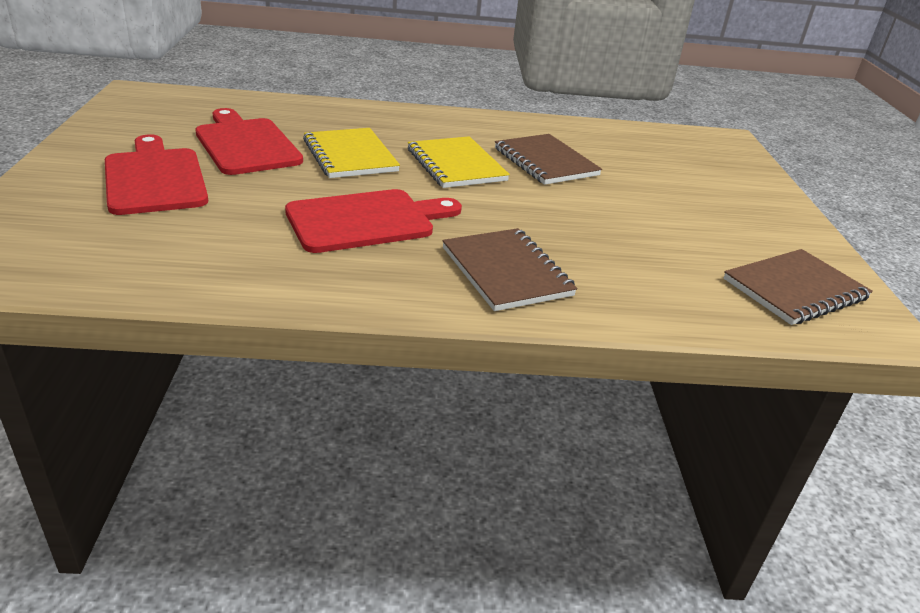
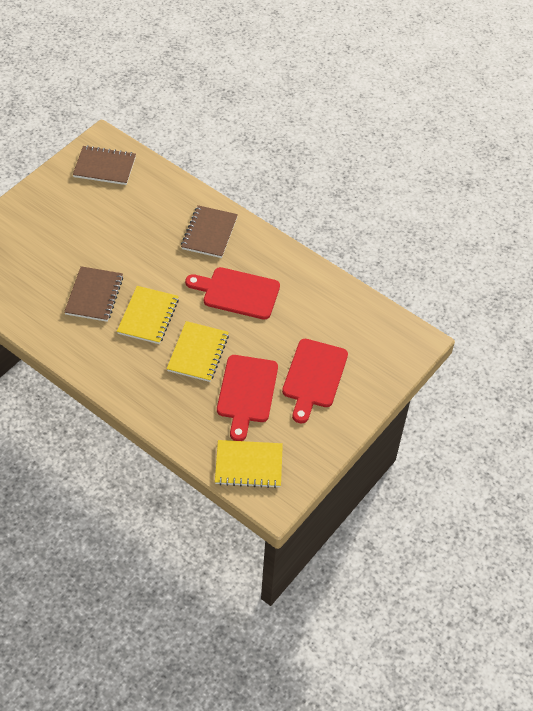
camera: 140 degrees left, 20 degrees up
(190, 104) = (248, 465): none -> yellow notebook

